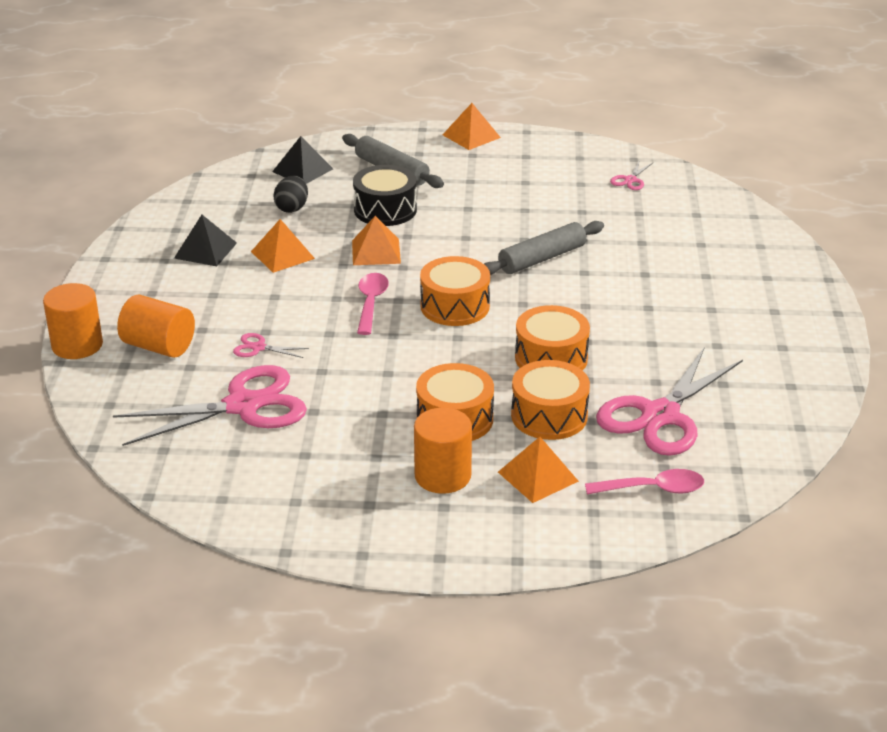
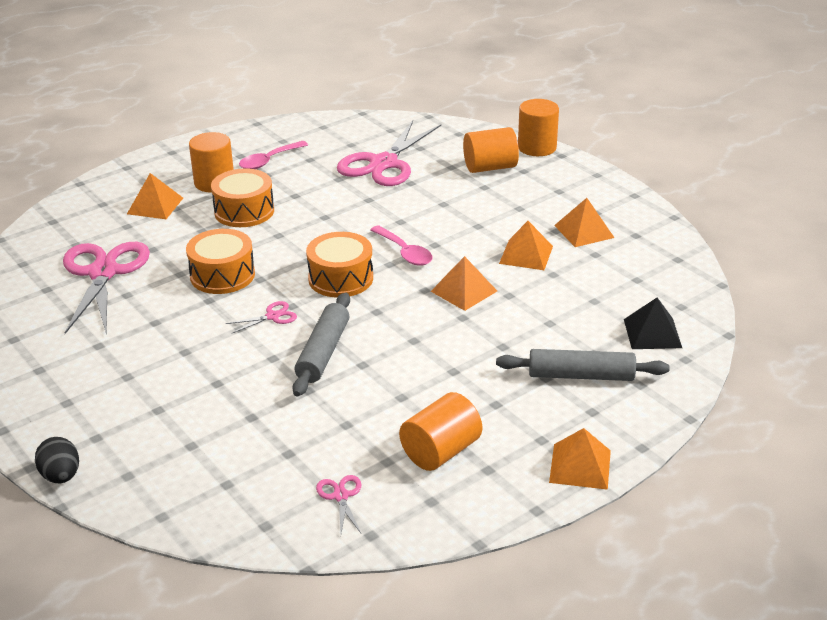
camera: 140 degrees right, 0 degrees up
(205, 250) = (584, 231): black pyramid -> orange pyramid
(258, 348) = (430, 193): pink scissors -> pink scissors (272, 316)
(292, 208) = (591, 294): black egg -> black egg (61, 476)
(385, 210) = (518, 331): black drum -> none
(541, 174) = (440, 451): none -> orange cylinder
(549, 416) = (183, 239): orange drum -> none
(653, 489) = (73, 229): pink spoon -> pink spoon (269, 161)

